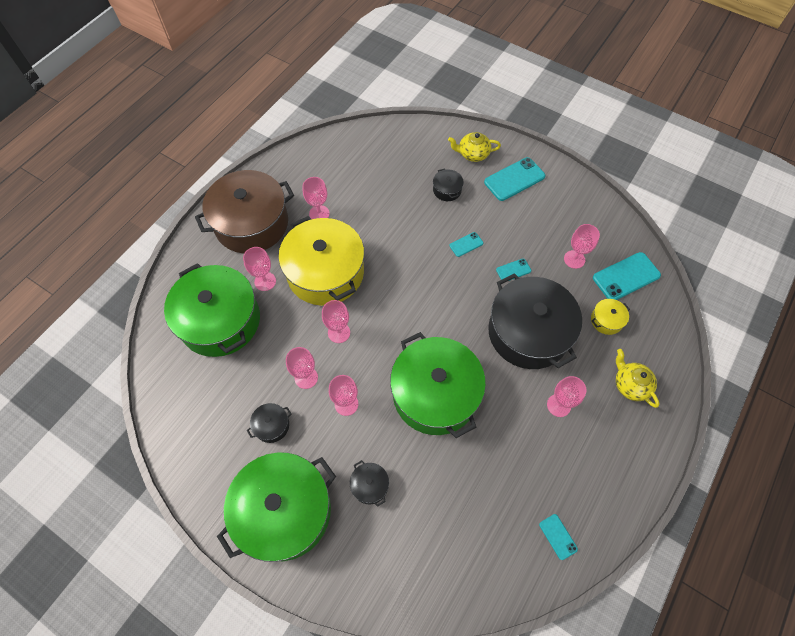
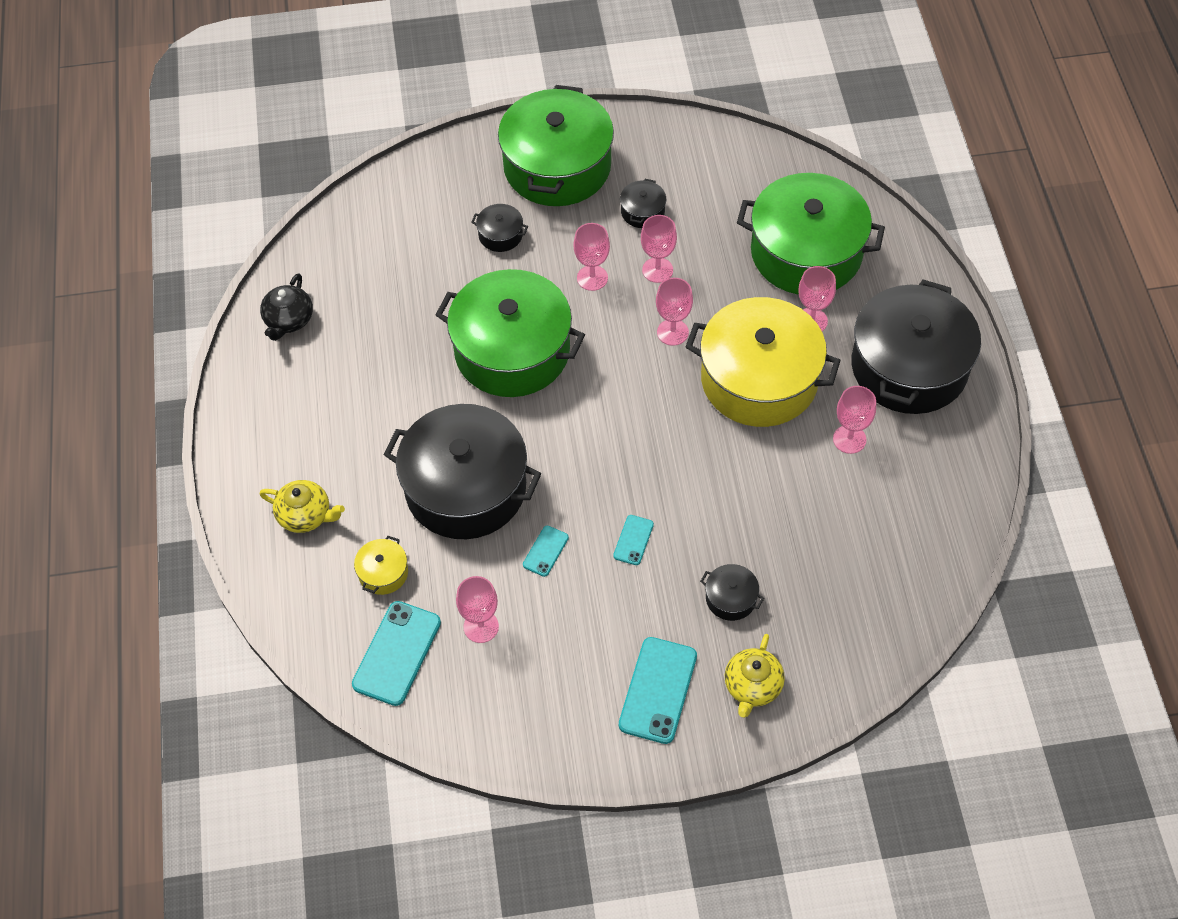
camera: 140 degrees right, 5 degrees down
(251, 223) = (909, 367): brown pot -> black pot
(473, 154) = (752, 686): yellow teapot -> yellow teapot turned 150 degrees clockwise
(558, 405) = (371, 435): pink goblet -> none
(558, 536) = (288, 320): turquoise phone -> black teapot

